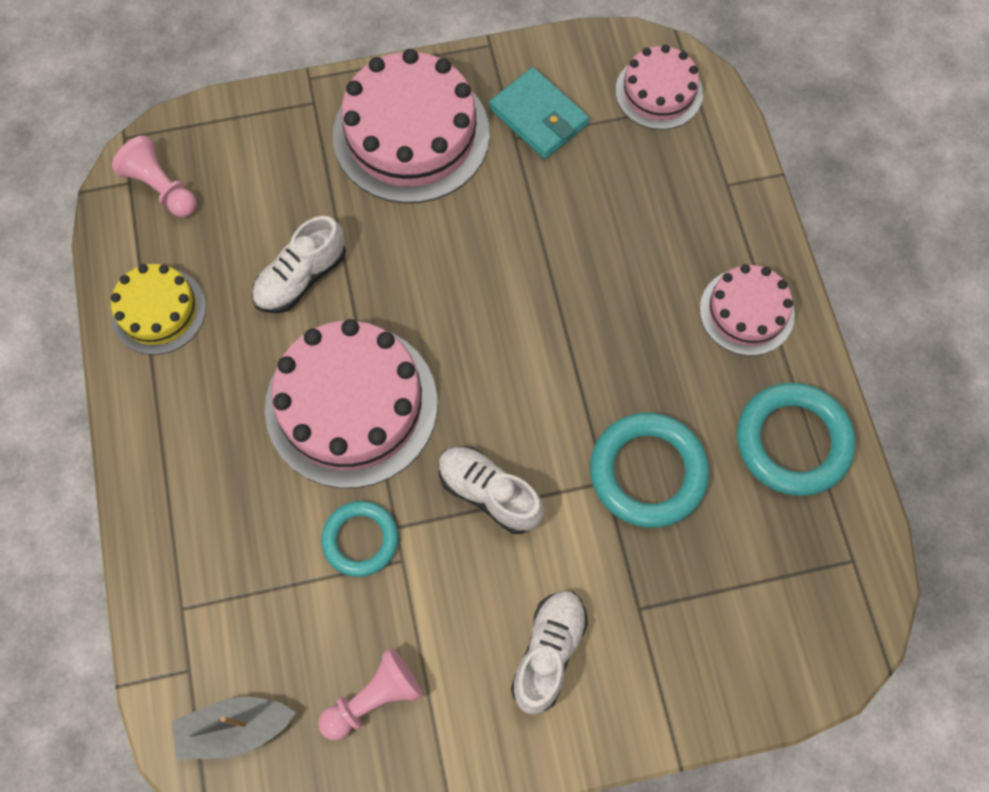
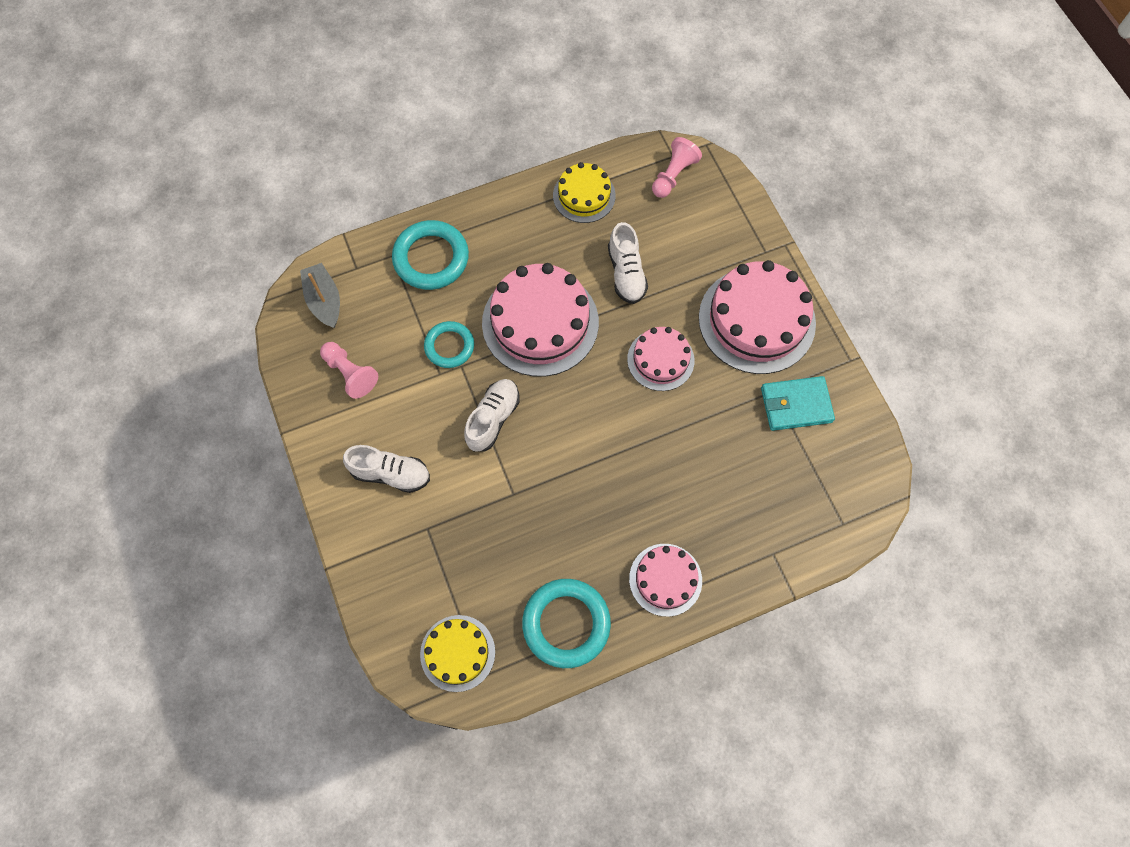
camera: 80 degrees right, 0 degrees up
(301, 278) = (626, 273): white shoe -> white shoe turned 135 degrees counterclockwise
(538, 117) = (796, 405): turquoise wallet -> turquoise wallet turned 45 degrees clockwise
(647, 472) = (525, 522): turquoise ring -> turquoise ring (431, 258)
(658, 92) = (843, 491): pink cake -> pink cake (660, 360)
(820, 589) = (457, 653): none -> yellow cake

